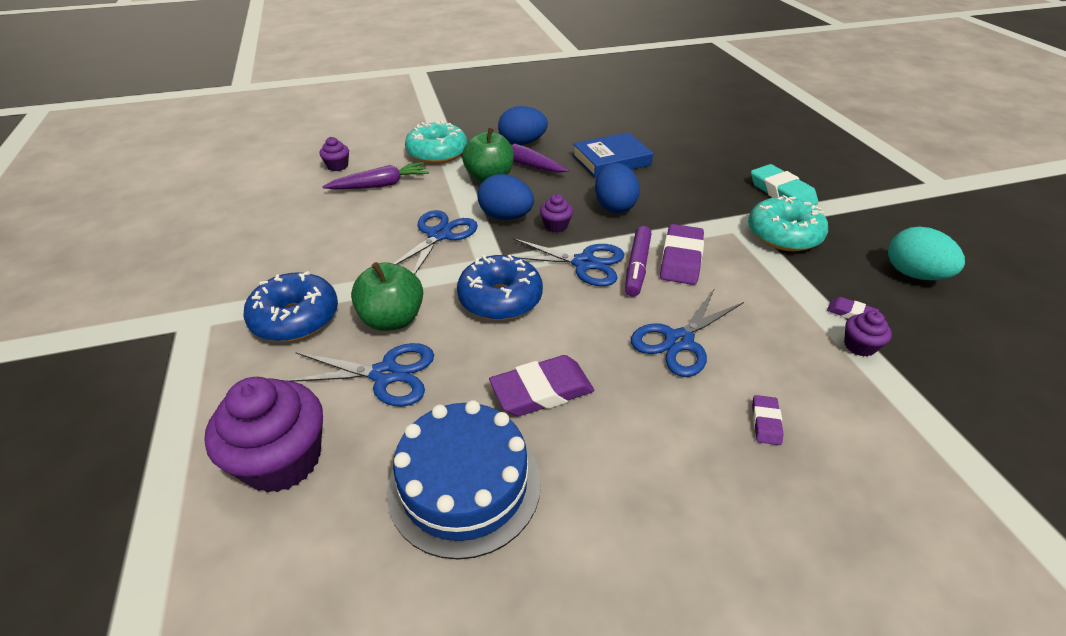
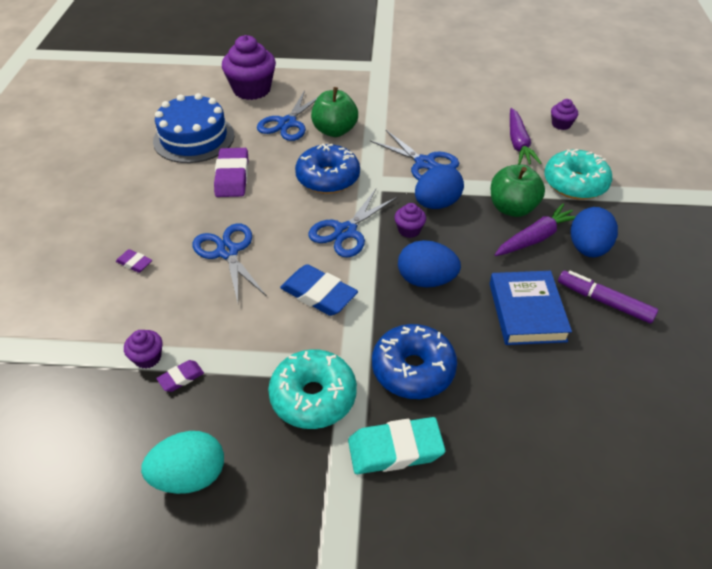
camera: 110 degrees right, 5 degrees up
(295, 318) = (358, 97): blue donut -> blue donut (413, 369)
(637, 267) = (324, 261): purple marker -> purple marker (604, 302)
(681, 259) = (318, 294): purple eraser -> blue eraser

